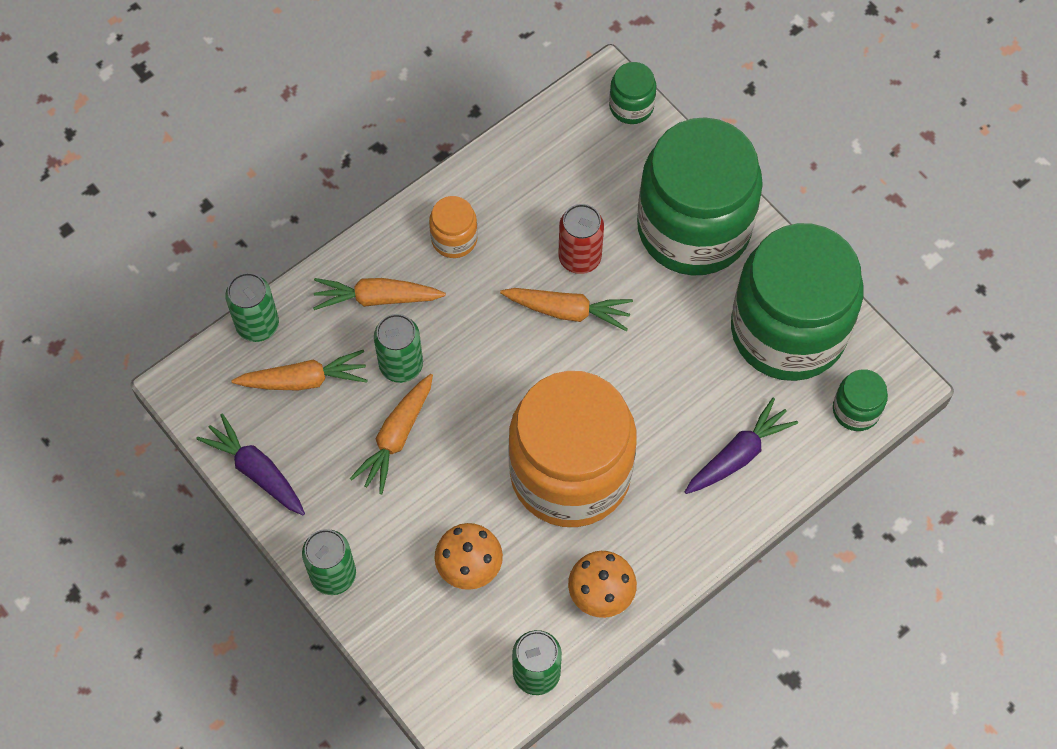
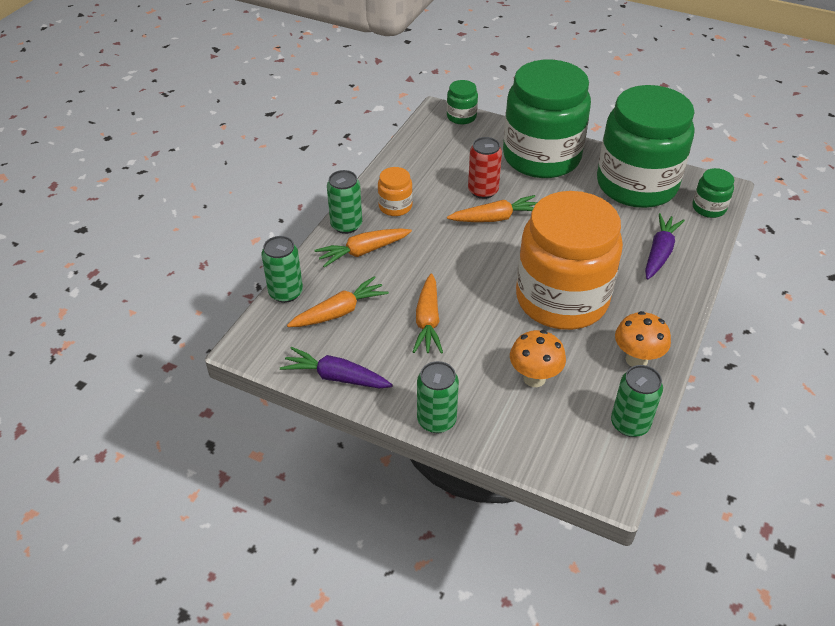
camera: 25 degrees left, 20 degrees down
(401, 365) = (404, 281): green can -> green can (346, 225)

